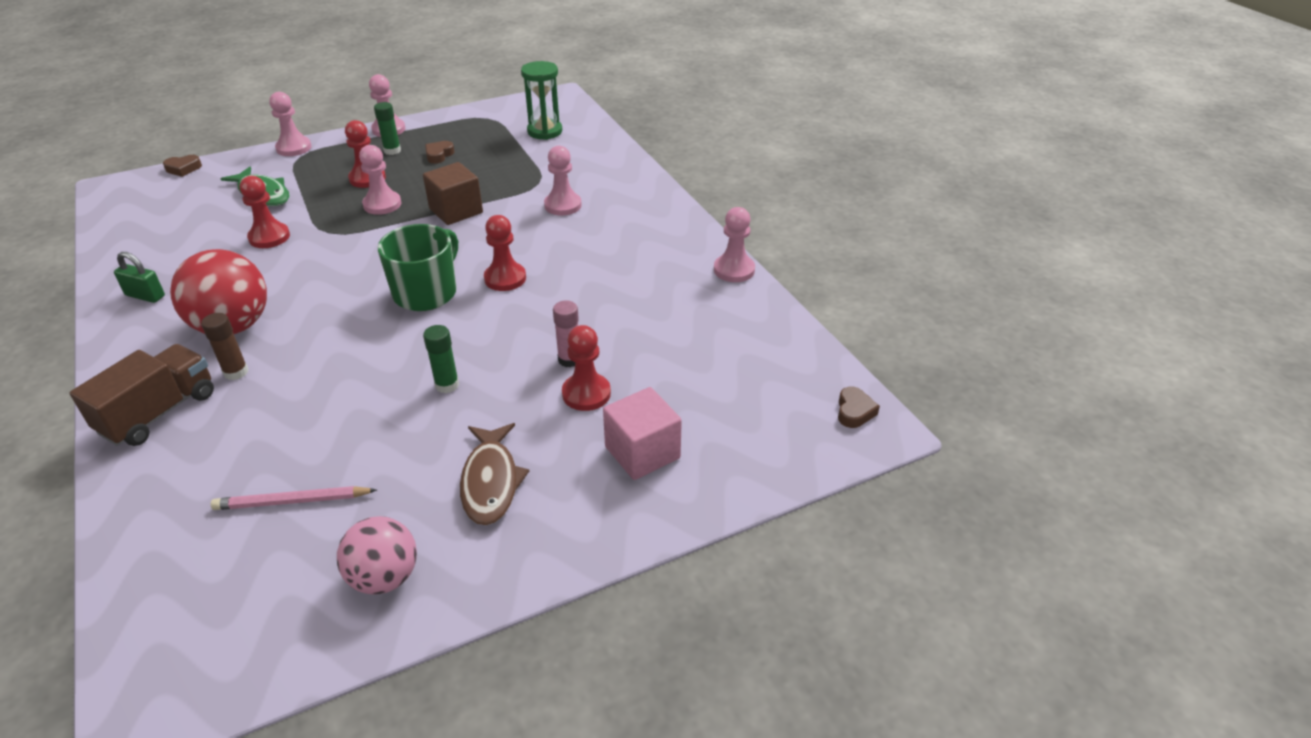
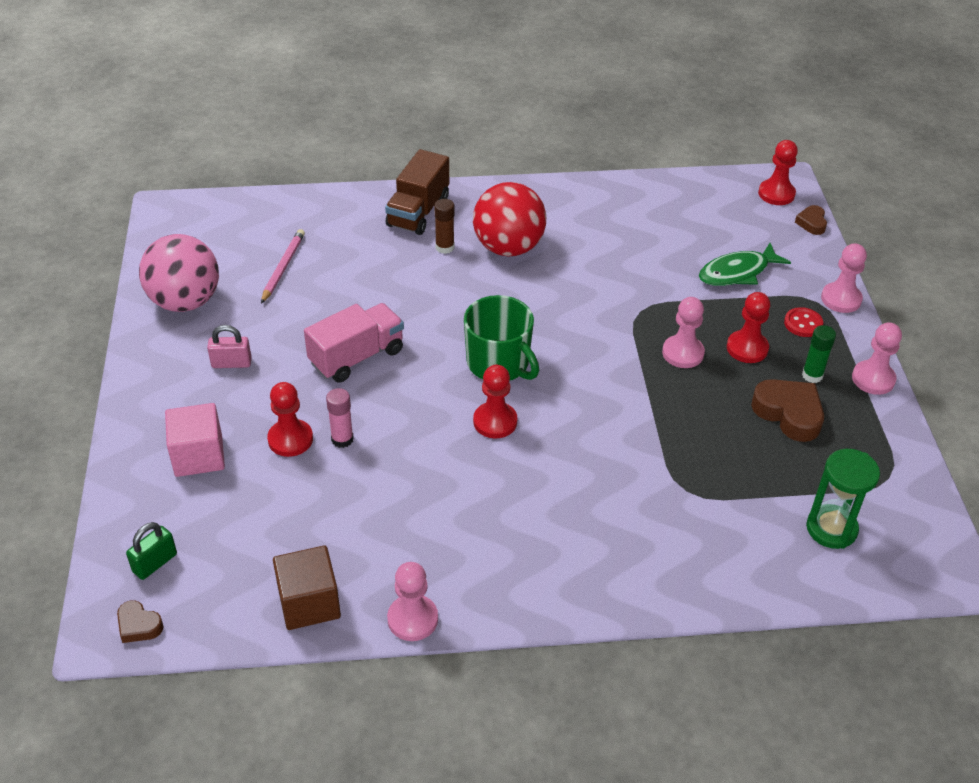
camera: 110 degrees right, 5 degrees up
(145, 296) = (579, 203): green padlock -> green padlock (155, 563)
(159, 413) = (418, 212): brown truck -> brown truck turned 60 degrees clockwise
(269, 237) = (647, 273): red pawn -> red pawn (776, 194)
(329, 160) = (803, 324): none -> red button
(385, 577) = (185, 301): pink ball -> pink ball, size x1.51
(439, 155) = (789, 413): brown heart -> brown heart, size x1.82
(447, 385) = (357, 357): green glue stick -> pink truck
(456, 211) = (646, 407): brown cube -> brown cube (309, 603)
(491, 482) = (231, 363): brown fish -> pink padlock
(563, 205) = (623, 500): pink pawn -> none

